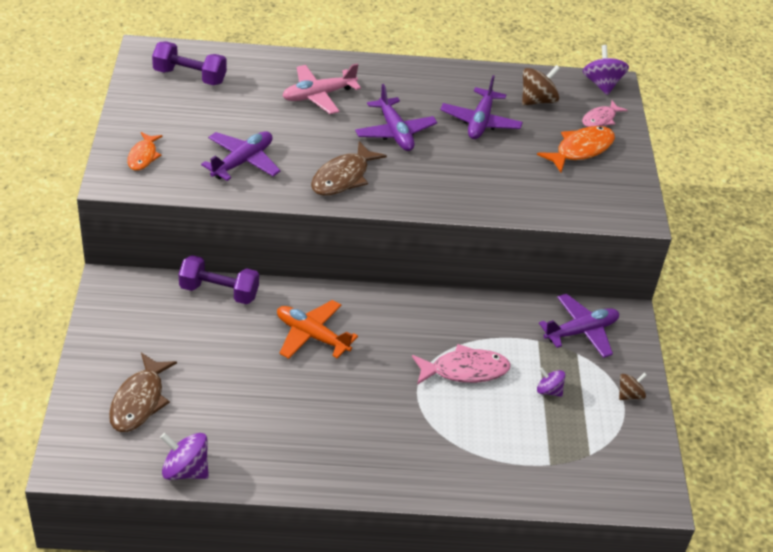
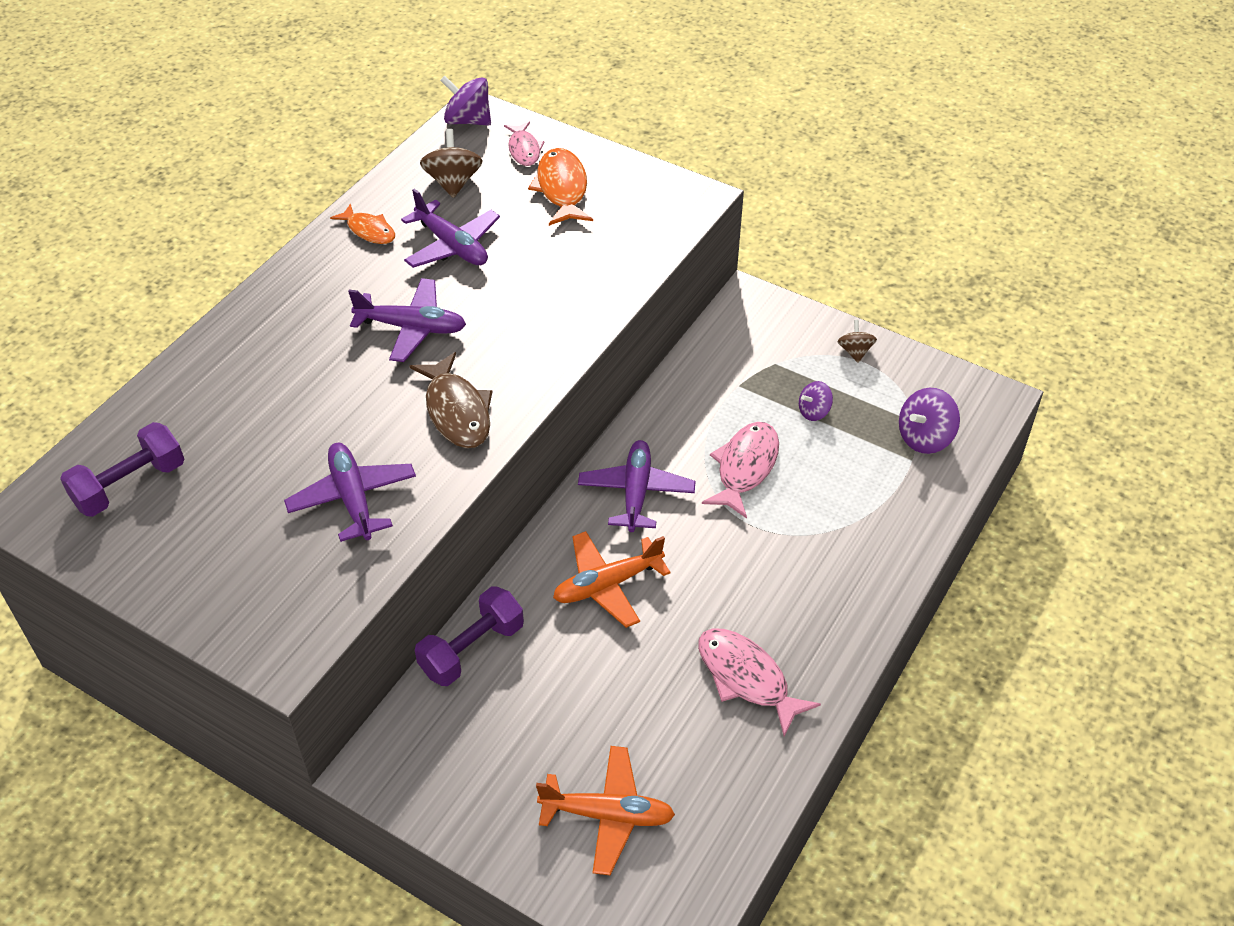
camera: 55 degrees left, 5 degrees up
(139, 401) = (607, 815): brown fish -> orange plane
(143, 156) = (258, 603): orange fish -> orange fish (369, 230)
(185, 470) = (748, 807): purple spinning top -> purple spinning top (924, 438)
(285, 434) = (746, 678): none -> pink fish
(318, 95) = (284, 368): pink plane -> none
(581, 331) = (747, 345): purple plane -> purple plane (636, 492)

